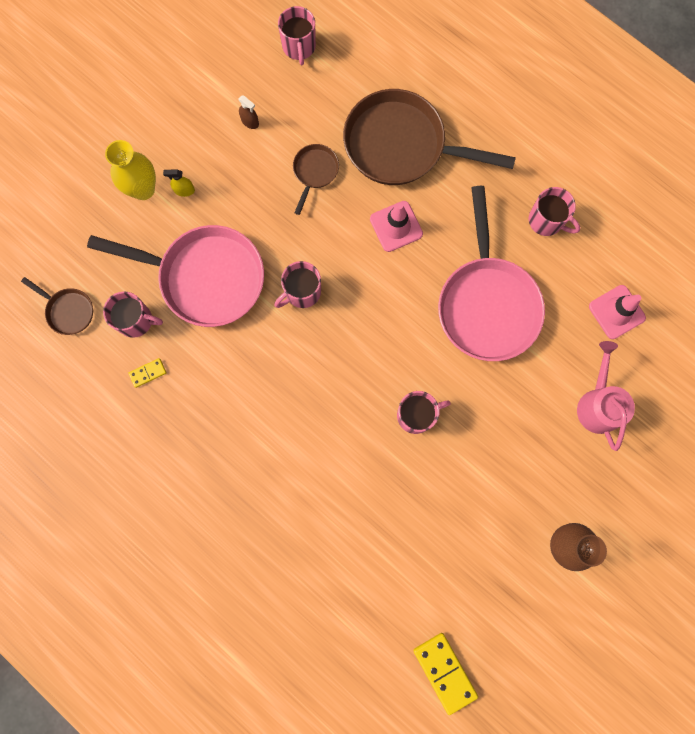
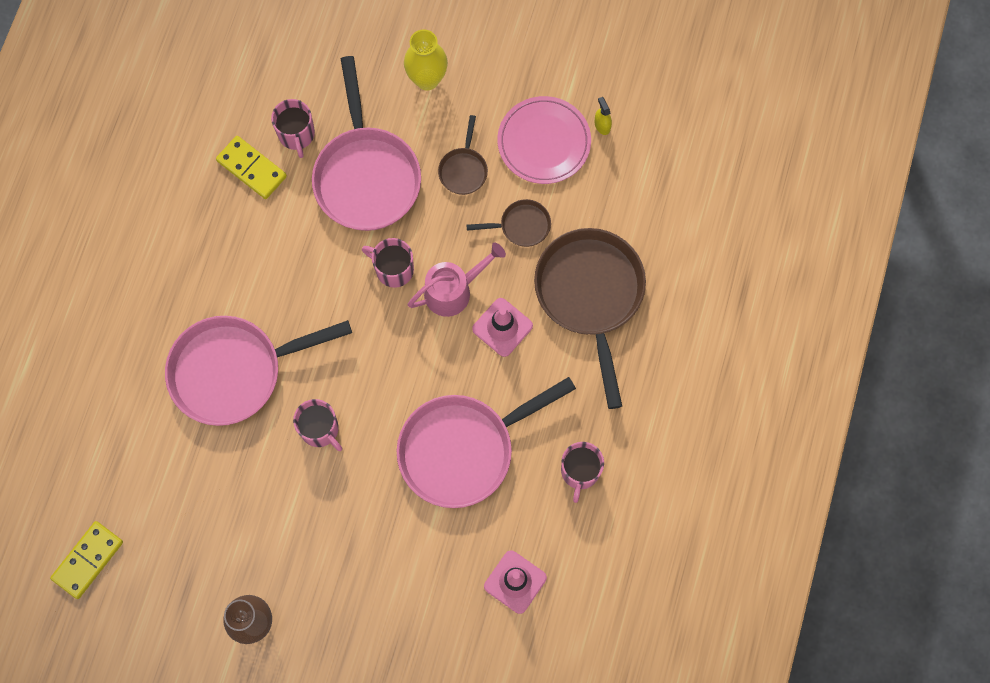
camera: 65 degrees right, 5 degrees down
(68, 311) = (278, 72): brown pan -> brown pan (463, 170)
(148, 373) = (251, 169): yellow domino -> yellow domino, size x1.91
(184, 190) = (444, 116): yellow spray bottle -> yellow spray bottle (602, 125)
(250, 122) = (544, 142): brown spray bottle -> pink plate
(299, 47) = (647, 151): pink mug -> none
(329, 467) = (234, 371): none -> pink pan
(598, 404) = (410, 601): pink watering can -> pink watering can (453, 290)

